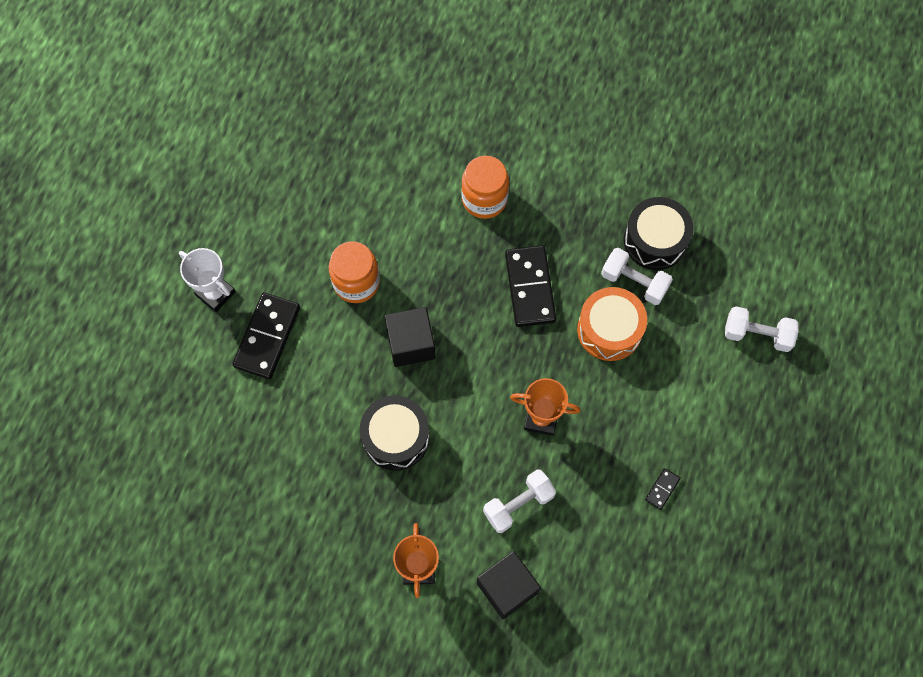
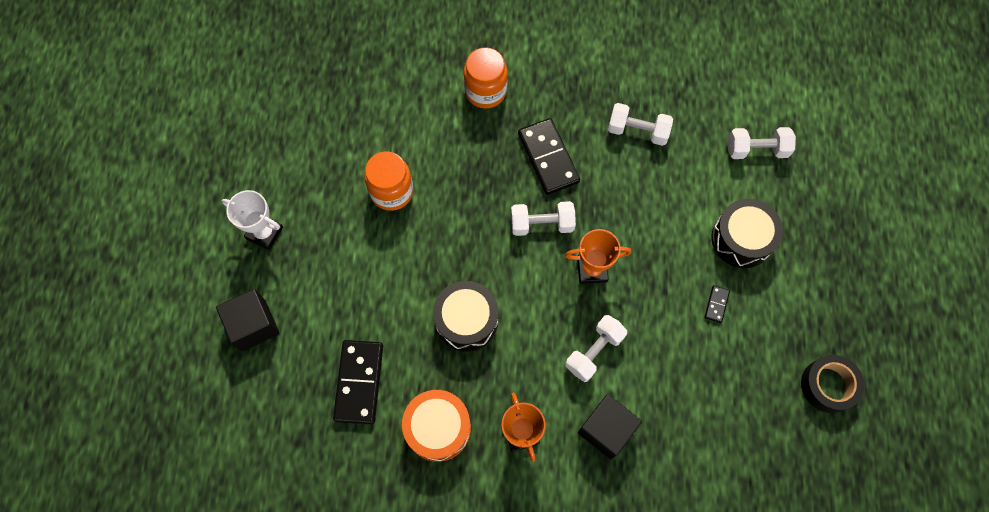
camera: 15 degrees left, 0 degrees up
(267, 337) = (324, 260): black domino -> black domino (359, 382)
(411, 344) = (456, 233): black cube -> black cube (253, 325)
(503, 356) = (542, 224): none -> white dumbbell
(609, 330) = (628, 177): orange drum -> orange drum (438, 428)
(655, 240) = (644, 91): black drum -> black drum (741, 239)
(755, 605) = (828, 385): none -> black tape

